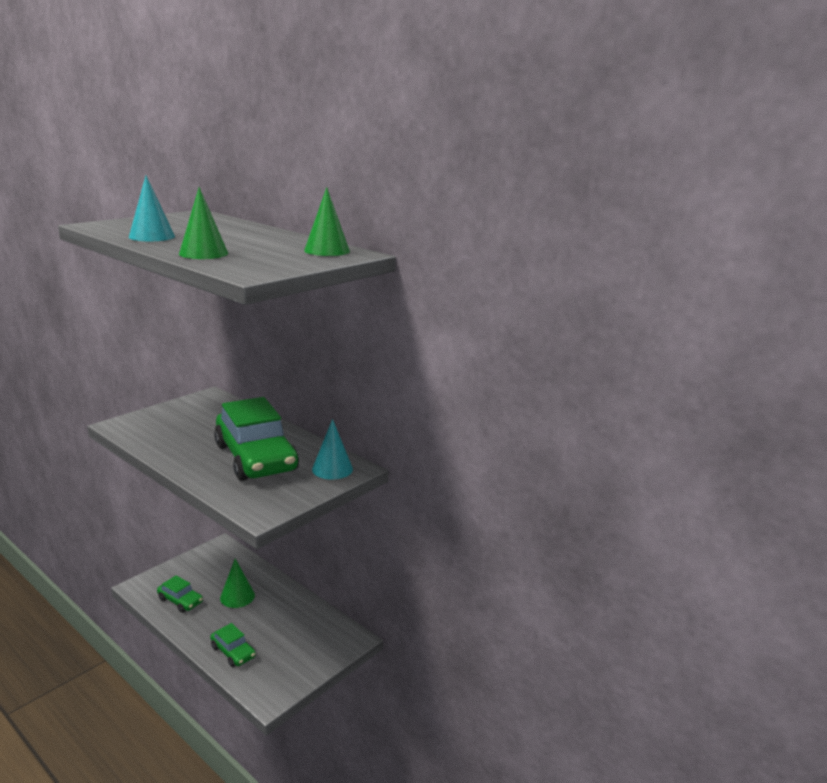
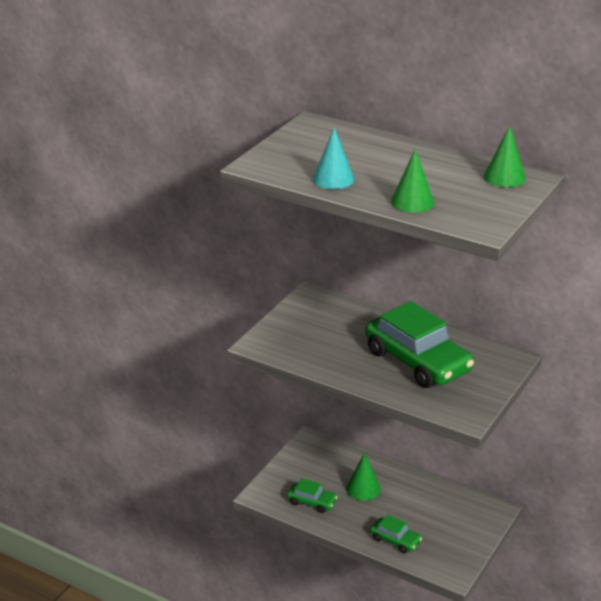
camera: 10 degrees left, 10 degrees up
(332, 469) = (494, 362): turquoise cone -> none

